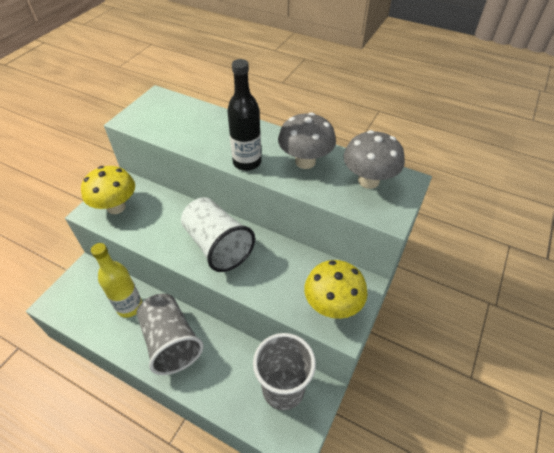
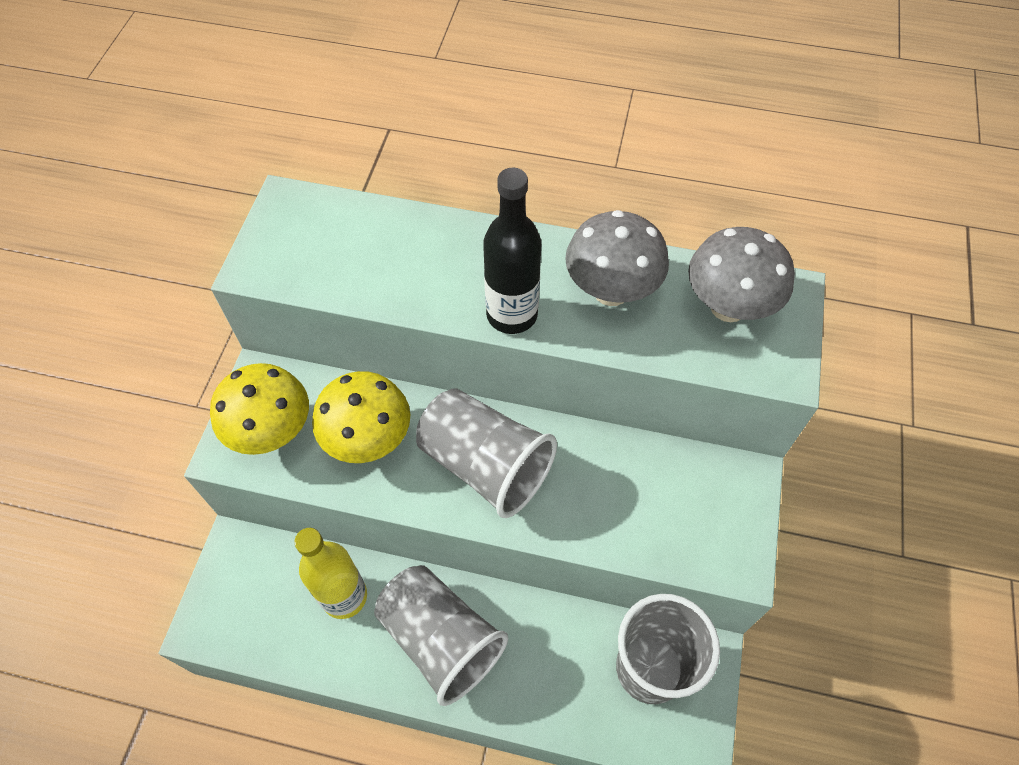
camera: 15 degrees left, 10 degrees up
(217, 246) = (485, 465): white cup -> grey cup
(332, 305) = (709, 527): yellow mushroom -> yellow mushroom (368, 440)

